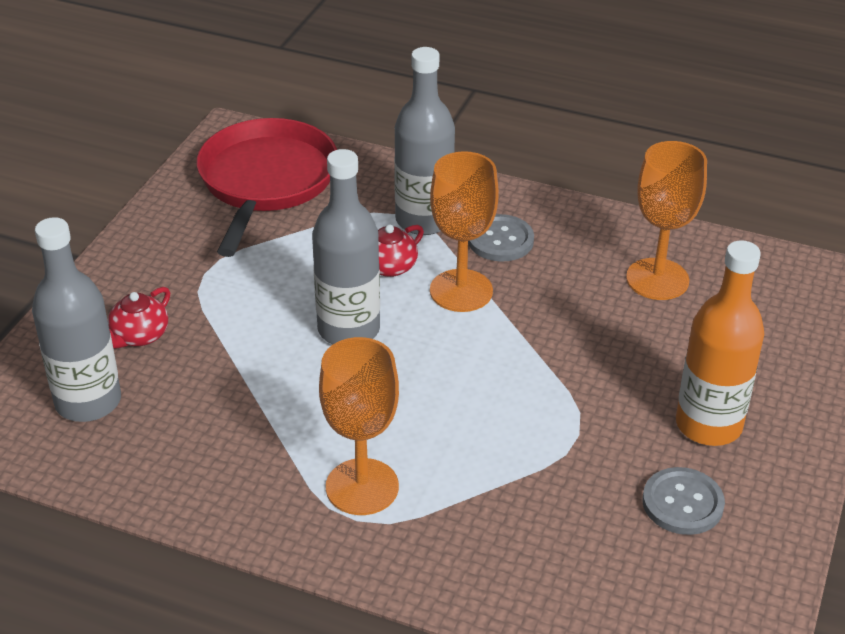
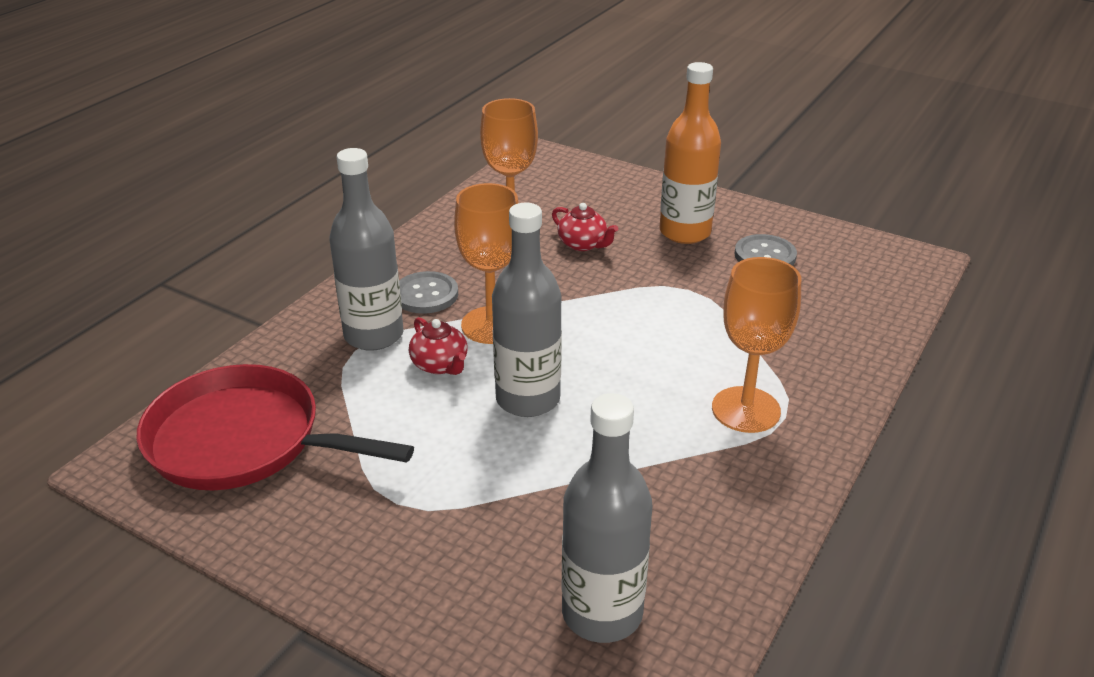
camera: 80 degrees left, 5 degrees down
(139, 336) = (494, 564): red teapot -> red teapot (583, 244)

